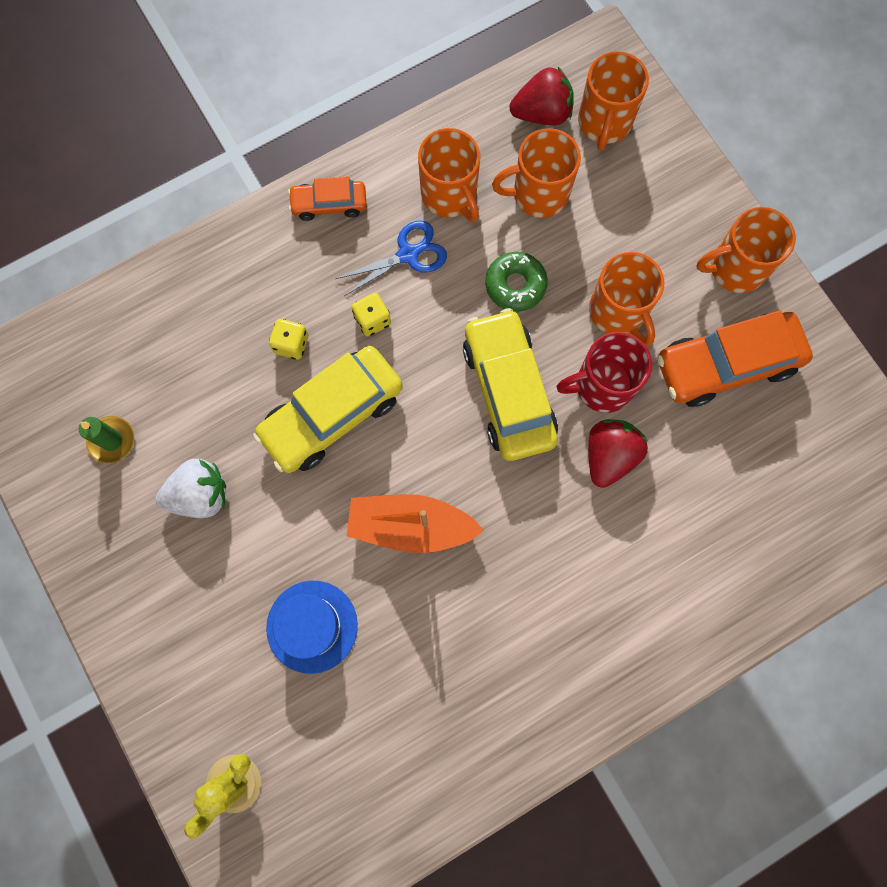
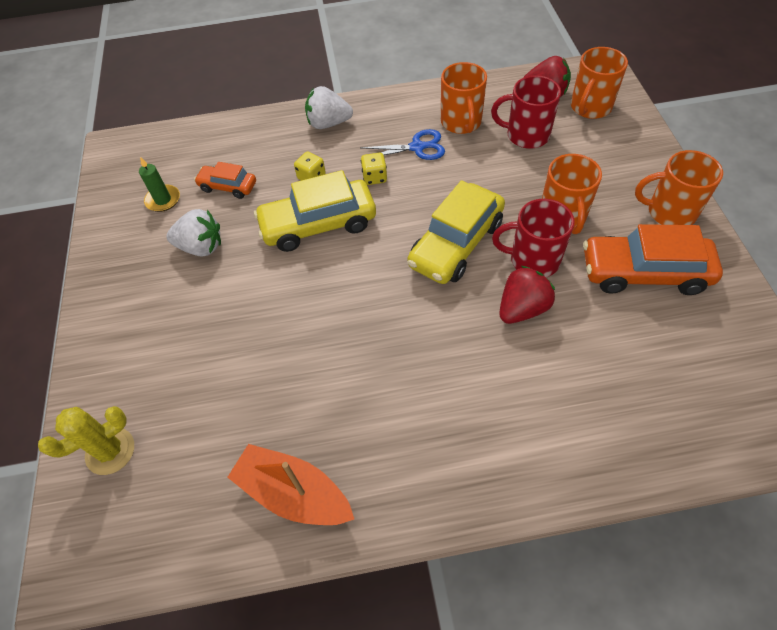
camera: 25 degrees right, 20 degrees down
(275, 247) = (328, 123): none -> white strawberry
(312, 626) = (232, 356): blue hat -> none
(329, 204) = (376, 110): orange car -> orange car (228, 187)
(411, 526) = (341, 311): orange boat -> orange boat (294, 493)
(508, 391) = (456, 244): yellow car -> yellow car turned 150 degrees counterclockwise
(515, 285) = (488, 182): green donut -> none
(538, 194) = (526, 135): orange mug -> red mug

